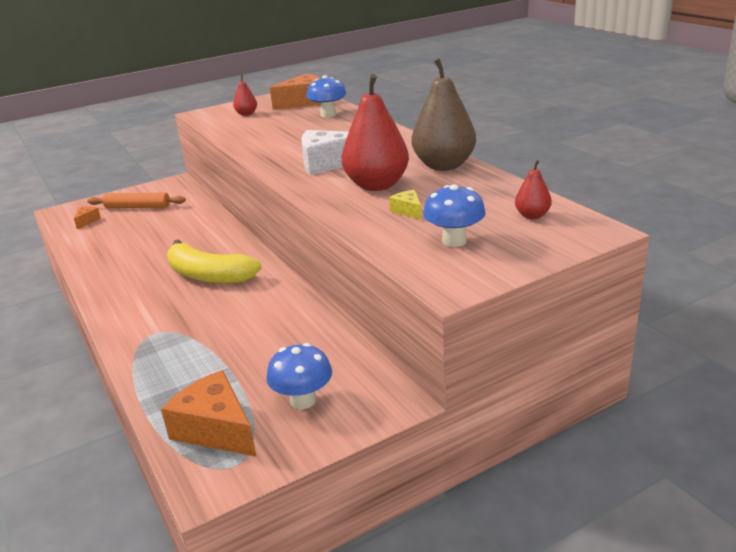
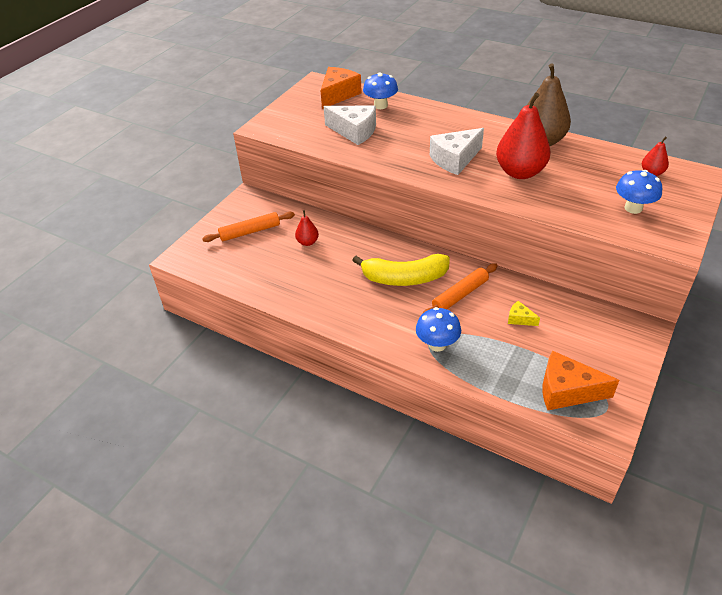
camera: 30 degrees left, 15 degrees up
(87, 221) = (222, 260): orange cheese -> none
(238, 305) = (460, 295): none -> orange rolling pin
(246, 114) = (306, 119): red pear -> red pear (307, 242)
(272, 128) = (354, 131): none -> white cheese
(303, 400) = (593, 349): blue mushroom -> blue mushroom (437, 344)
(408, 211) = (572, 190): yellow cheese -> yellow cheese (520, 319)

